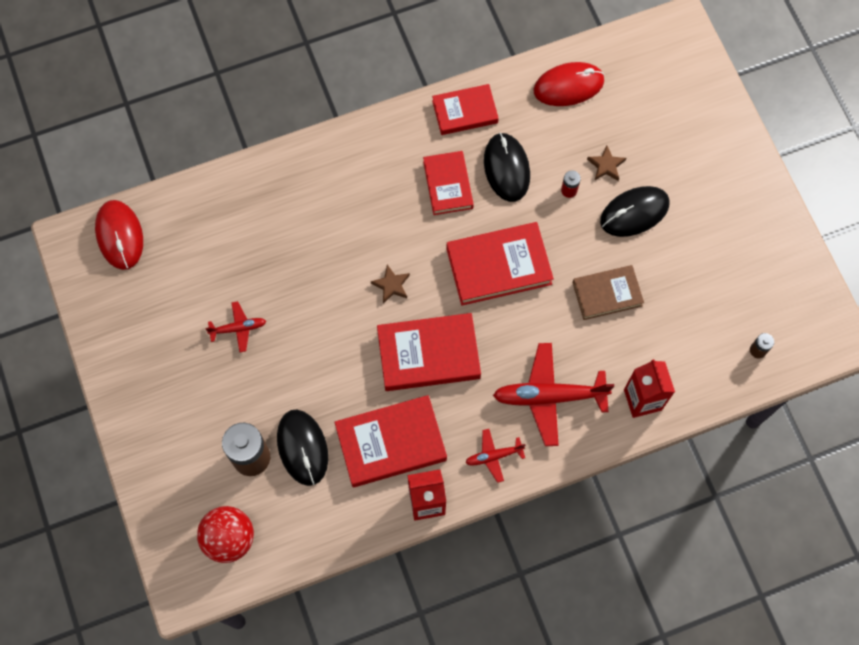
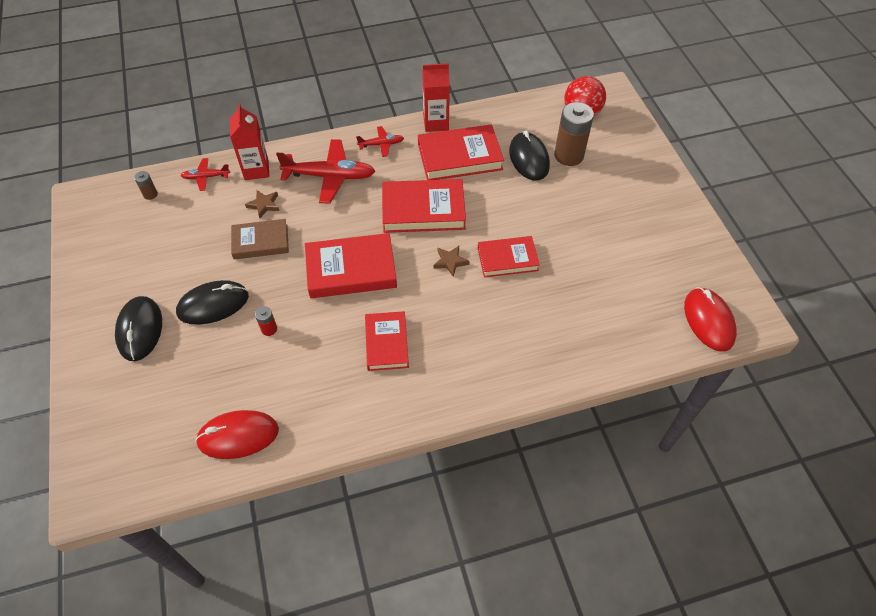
camera: 175 degrees left, 15 degrees down
(238, 328) = (587, 239): red plane -> red plane (206, 177)
(465, 112) = (357, 416): red book -> red book (507, 259)
(506, 168) = (325, 354): black mouse -> black mouse (140, 330)
(606, 165) = (225, 349): brown star -> brown star (264, 205)

